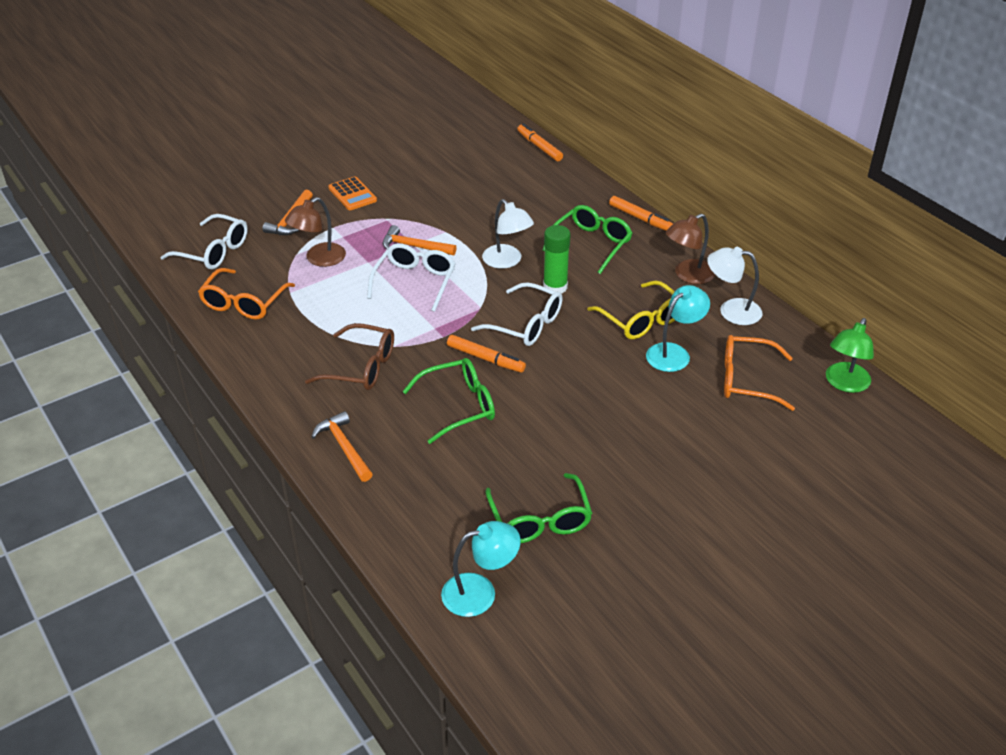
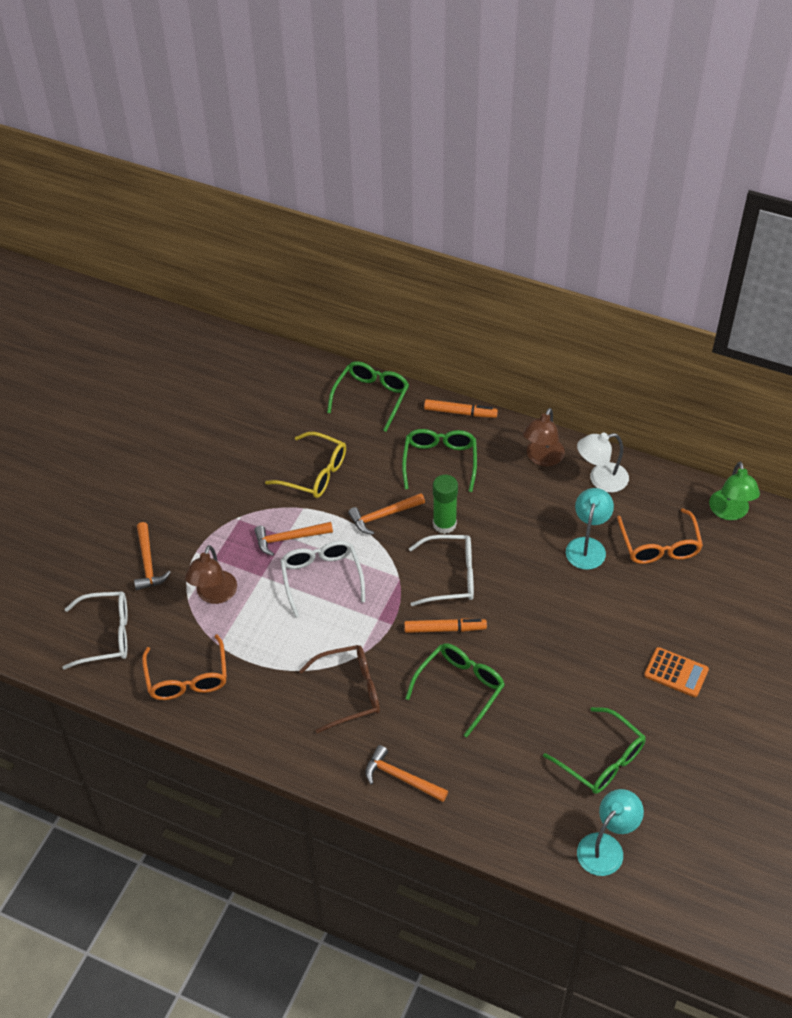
camera: 30 degrees left, 10 degrees up
(352, 194) = (181, 504): orange calculator -> orange calculator (676, 672)
(507, 261) = (383, 516): white lamp -> orange hammer
(539, 147) = (310, 366): orange marker -> none
(571, 183) = (371, 398): none -> green glasses
(641, 319) = (538, 524): yellow glasses -> yellow glasses (314, 473)
(747, 380) = (659, 545): orange glasses -> orange glasses turned 75 degrees counterclockwise

